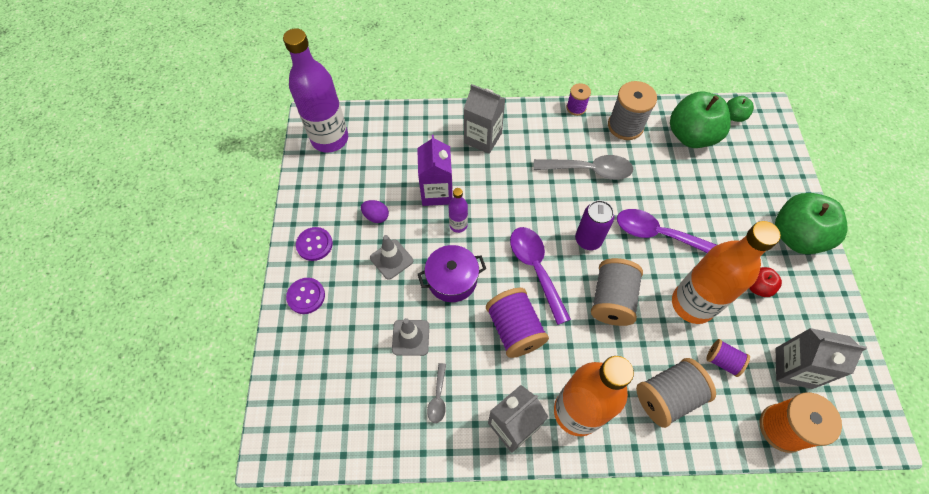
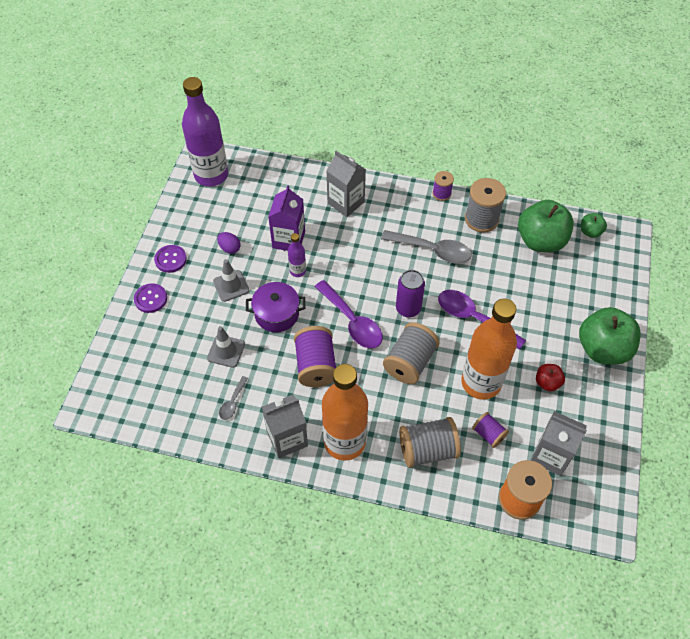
camera: 15 degrees right, 5 degrees down
(535, 268) = (352, 321): purple spoon -> purple spoon turned 150 degrees clockwise

